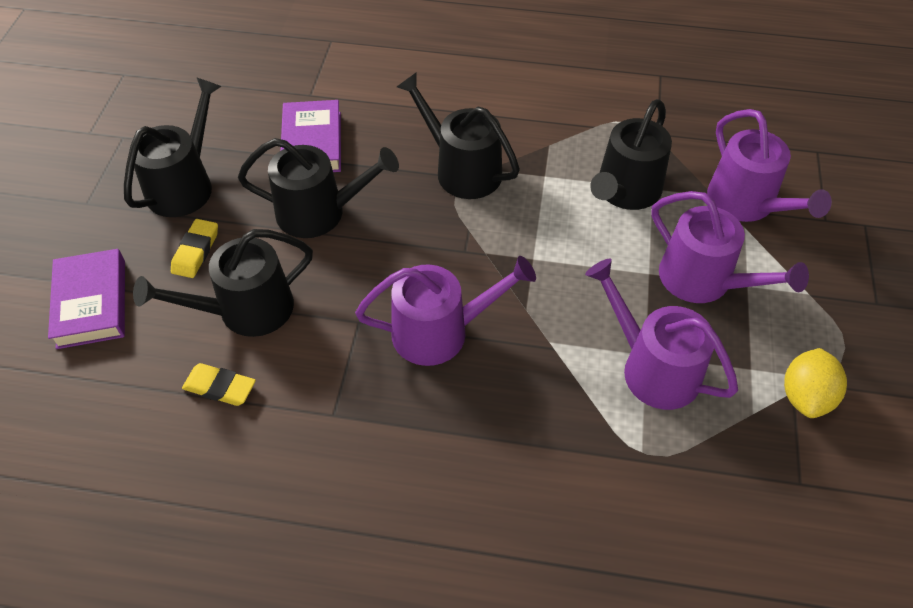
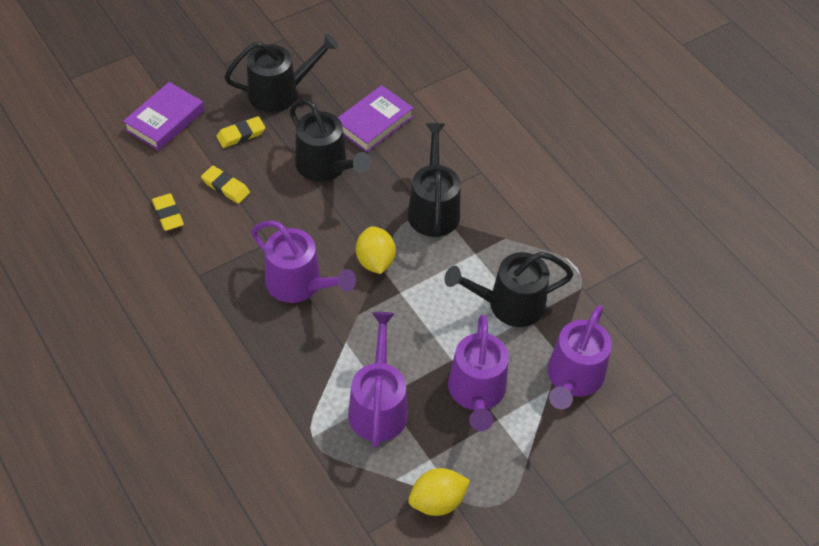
camera: 45 degrees right, 0 degrees up
(246, 310) = (225, 187): black watering can -> yellow eraser
(476, 252) = (375, 261): none -> yellow lemon

